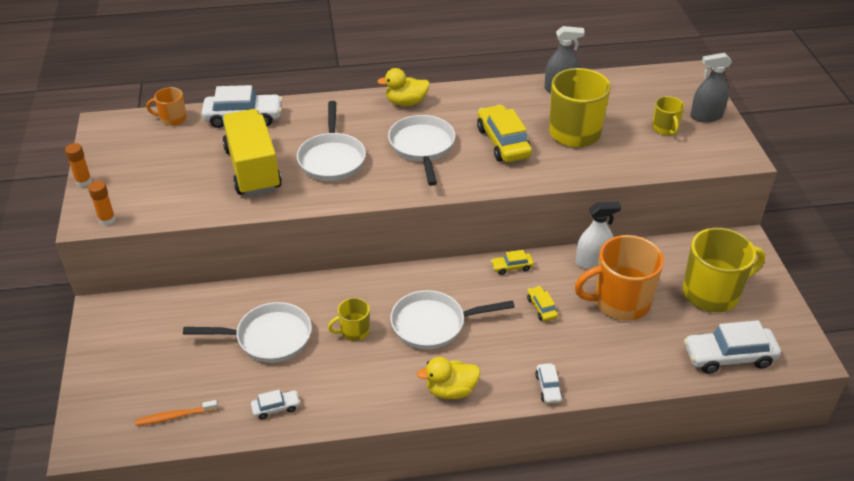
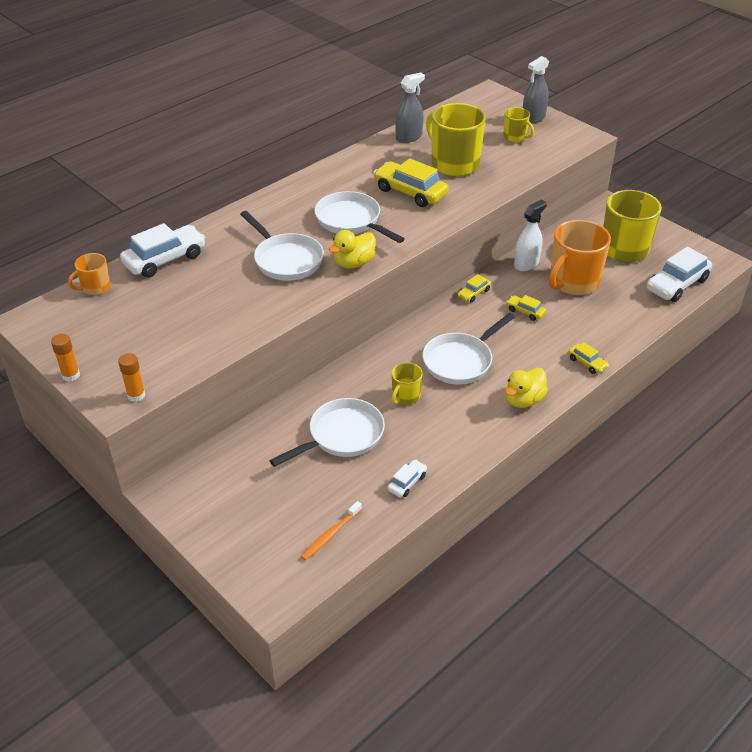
camera: 35 degrees left, 0 degrees up
(253, 169) = (225, 296): yellow truck -> none
(406, 102) = (297, 192): yellow duck -> yellow duck (354, 263)
(548, 387) = (587, 363): white car -> yellow car

